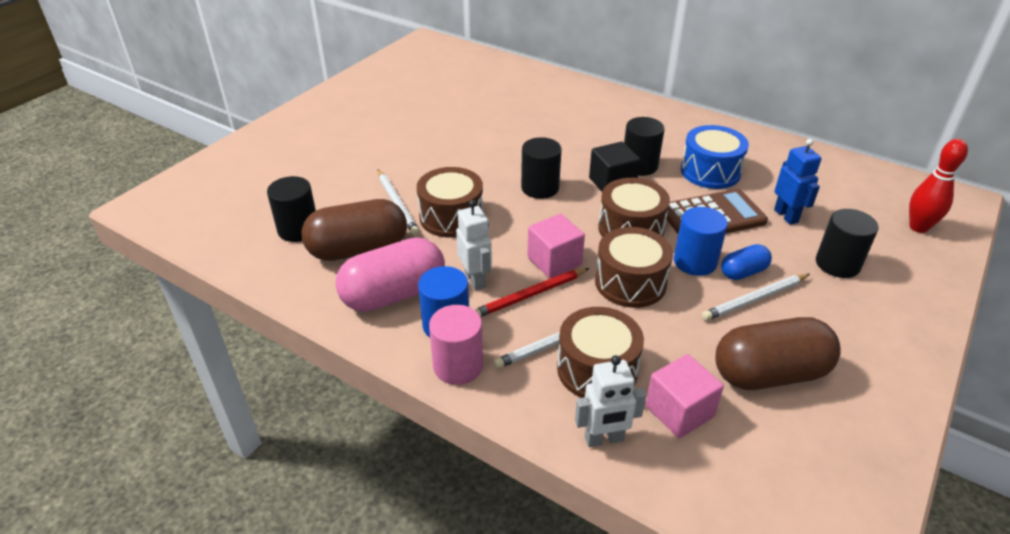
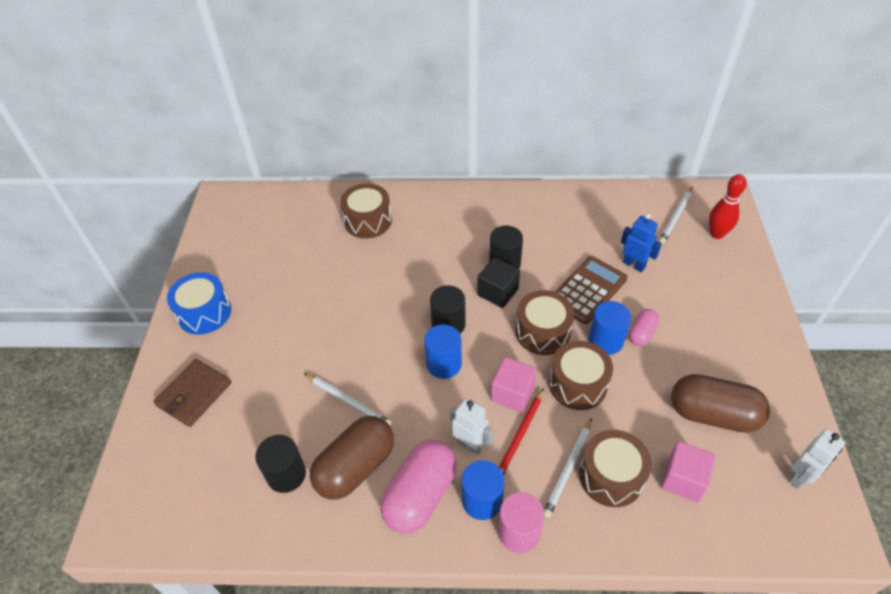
camera: 30 degrees left, 10 degrees up
(282, 150) = (194, 394): none -> brown wallet
(451, 217) = (403, 391): brown drum -> brown drum (368, 221)
(508, 213) = (444, 364): none -> blue cylinder
(604, 439) = (656, 532): white robot -> white robot (800, 477)
(710, 171) = (557, 245): blue drum -> blue drum (204, 313)
(743, 272) = (641, 333): blue capsule -> pink capsule
(755, 299) = (664, 354): white pencil -> white pencil (676, 217)
(769, 374) = (713, 414): brown capsule -> brown capsule turned 60 degrees clockwise
(837, 264) = (691, 294): black cylinder -> none

